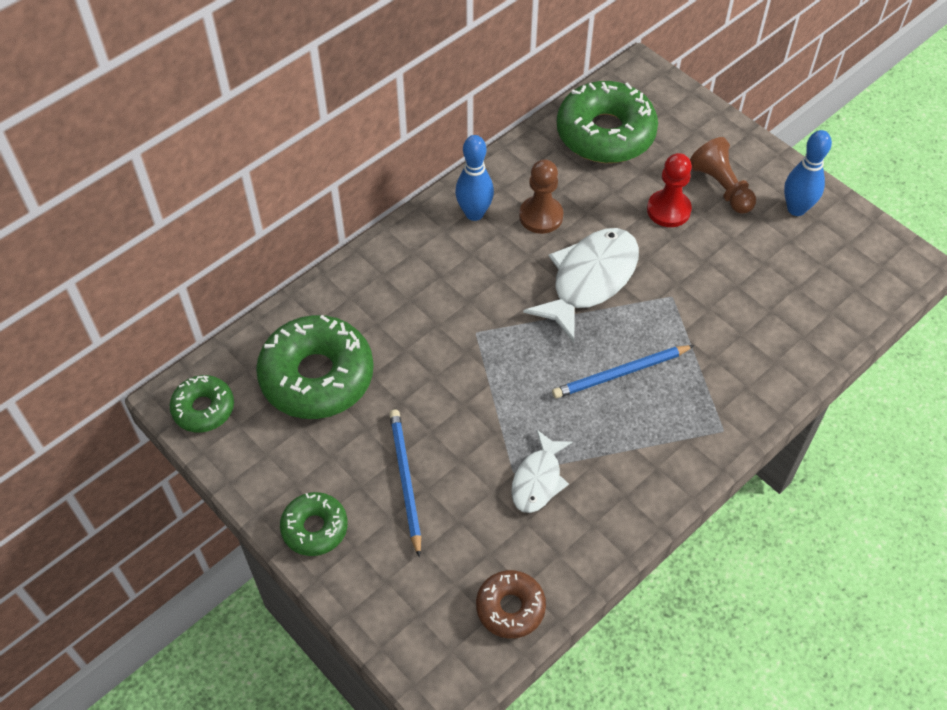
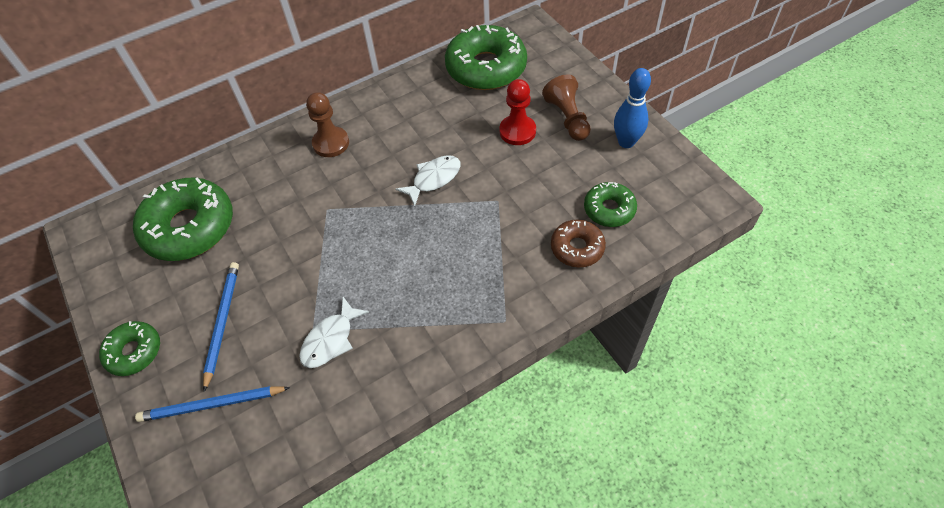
camera: 15 degrees right, 0 degrees up
(203, 408) = (94, 241): green donut -> green donut (609, 209)
(474, 213) = (361, 117): blue bowling pin -> none
(510, 608) = (264, 451): brown donut -> brown donut (577, 248)
(541, 216) = (412, 125): brown pawn -> brown pawn (331, 143)
(589, 280) = (433, 179): white fish -> white fish, size x0.58
(621, 373) = (433, 259): blue pencil -> blue pencil (212, 405)

